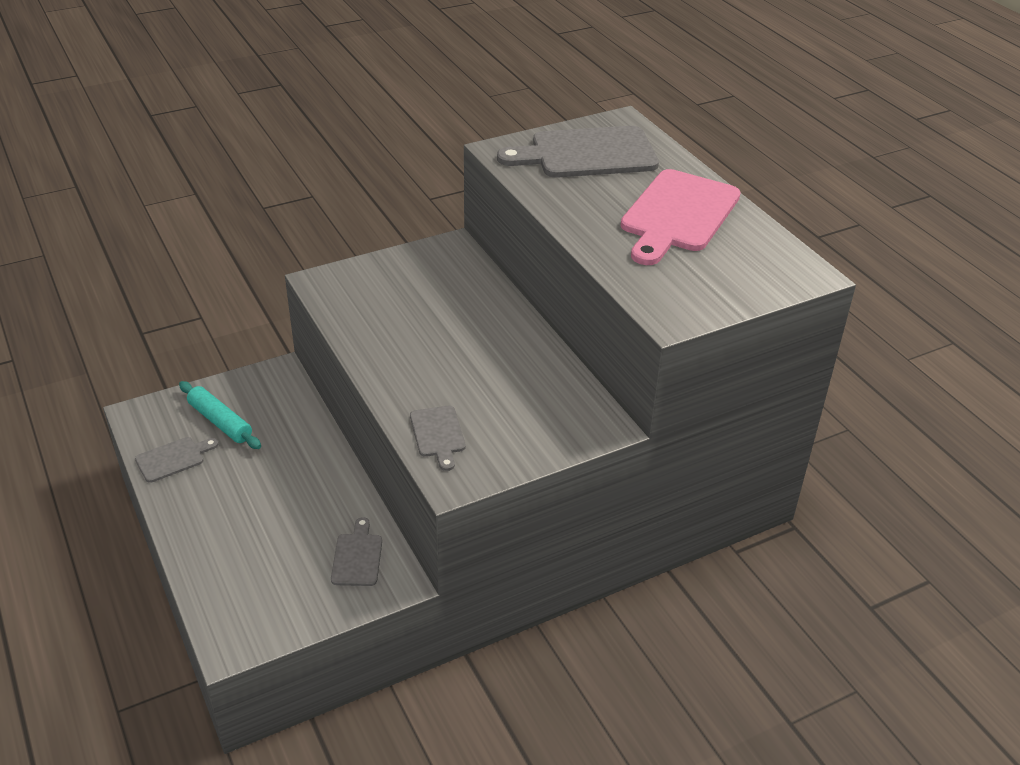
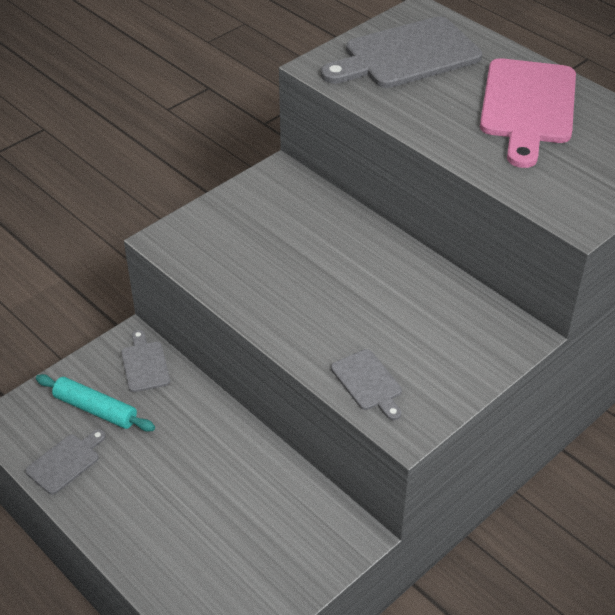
camera: 15 degrees left, 5 degrees up
(357, 557) = (304, 521): grey cutting board -> grey cutting board (145, 364)

